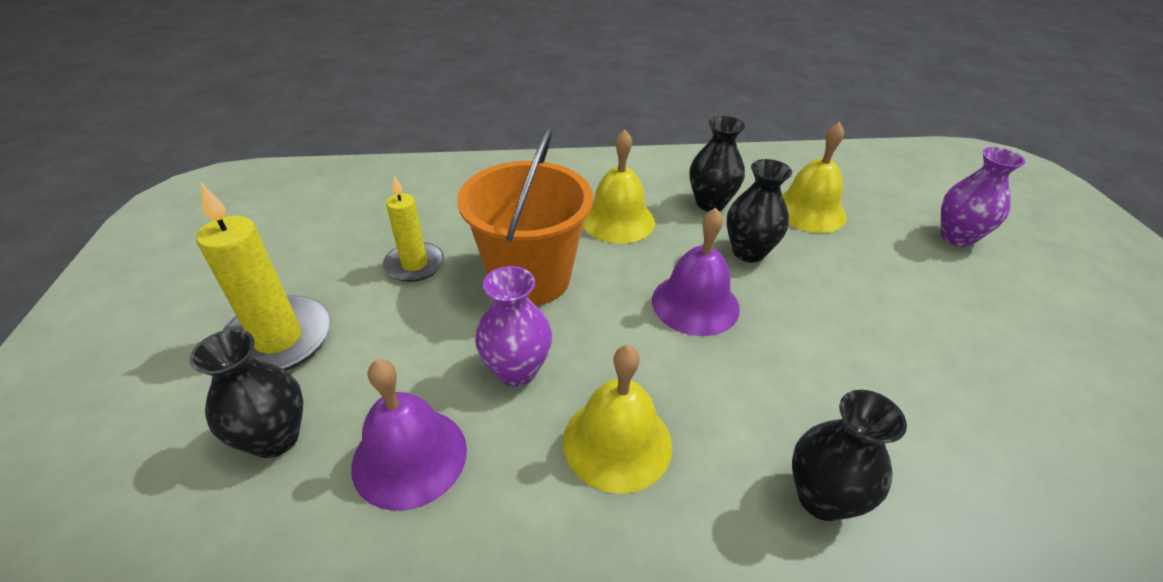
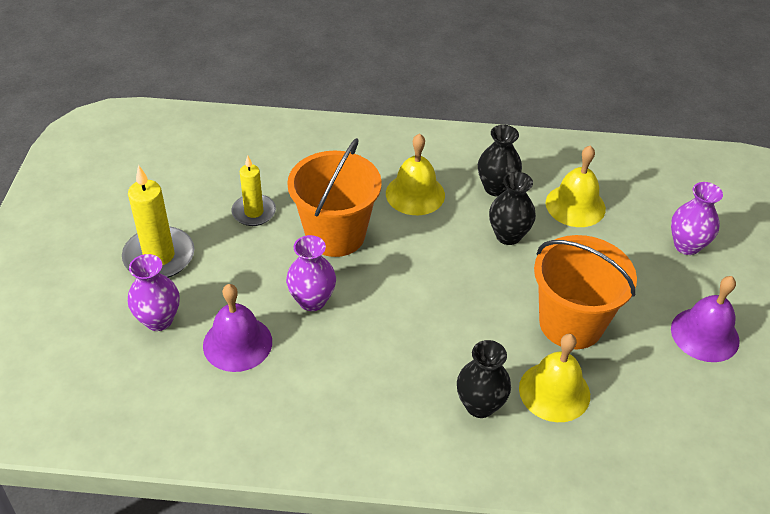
camera: 10 degrees right, 5 degrees up
(275, 438) = (159, 320): black vase -> purple vase
(617, 442) = (365, 355): yellow bell -> yellow bell (554, 391)
(695, 303) = (450, 271): purple bell -> purple bell (705, 334)
(882, 348) = (571, 323): none -> orange bucket

